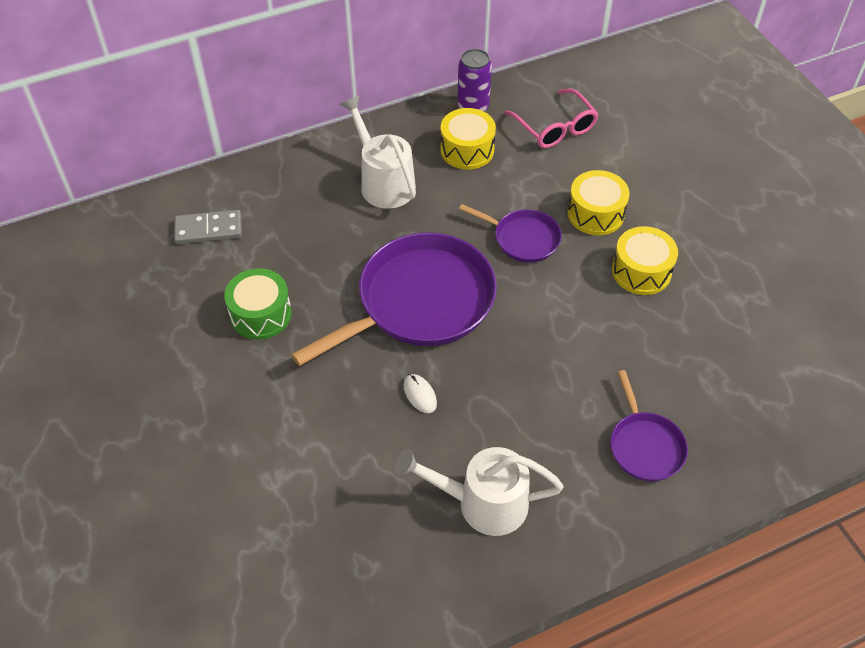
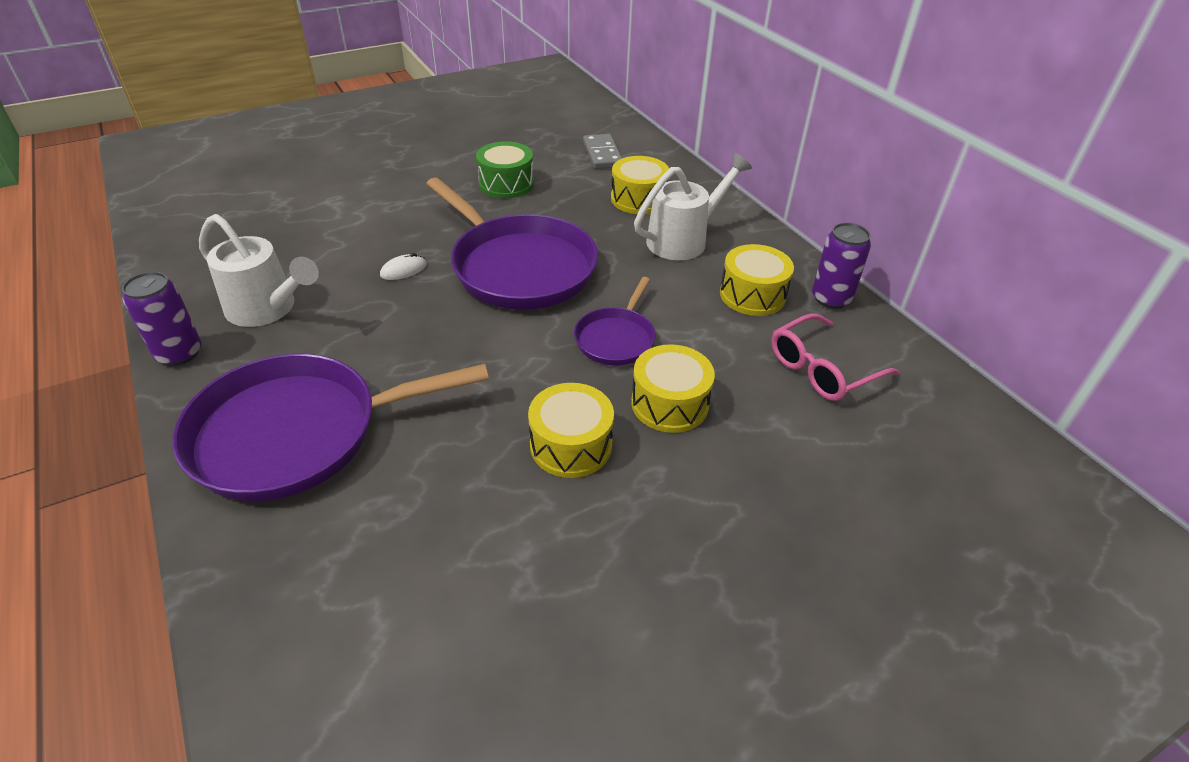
camera: 85 degrees right, 10 degrees down
(308, 207) = (638, 199): none -> yellow drum
(481, 503) = (268, 309): white watering can -> white watering can turned 120 degrees clockwise
(550, 566) = (179, 353): none -> purple can
(645, 446) = (296, 433): purple pan -> purple pan, size x1.98

